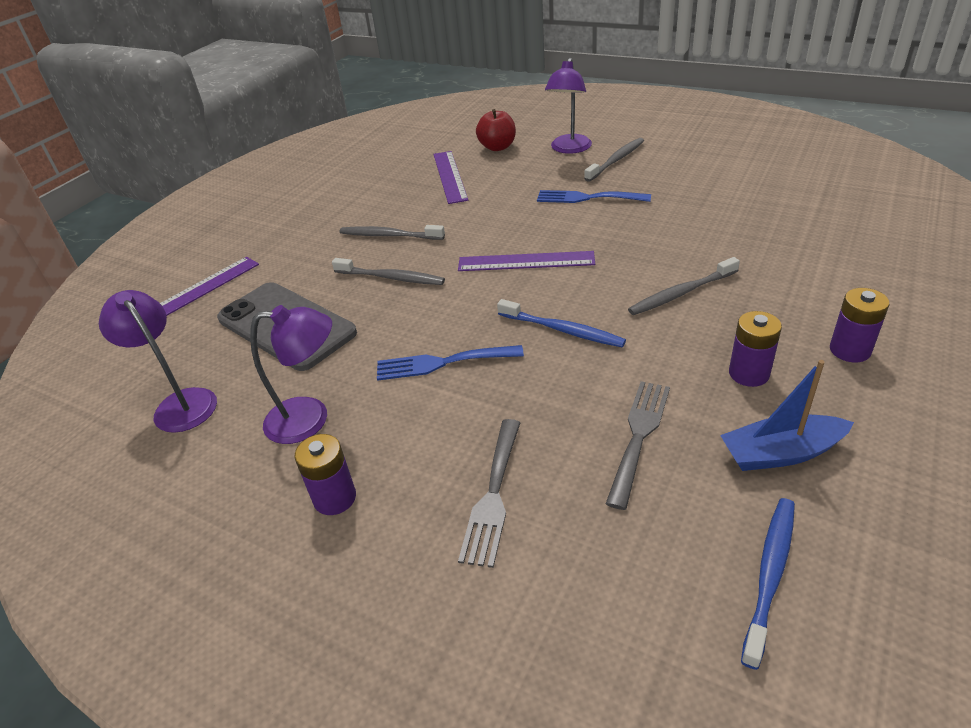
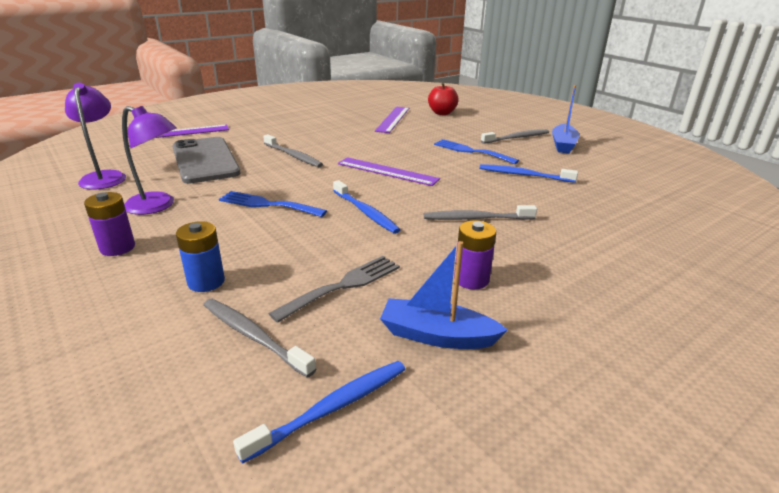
camera: 20 degrees right, 10 degrees down
(389, 235) = (319, 136): grey toothbrush -> grey toothbrush (253, 336)
(493, 495) = (206, 282): grey fork -> blue battery
(569, 149) = (490, 125): purple lamp -> none
(672, 155) = (563, 145): none -> blue boat
(672, 214) = (523, 175): none -> blue toothbrush
(850, 350) = (575, 293): purple battery -> none

